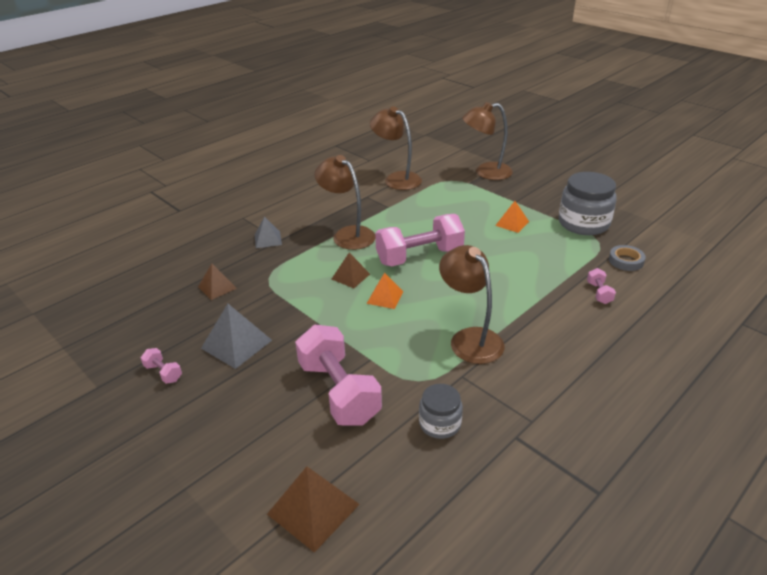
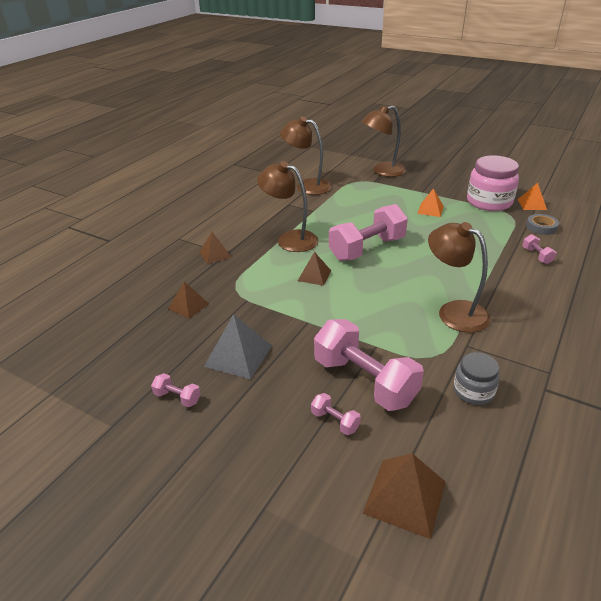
camera: 15 degrees left, 0 degrees up
(268, 239) = (215, 254): grey pyramid -> brown pyramid
(289, 424) = (335, 421): none -> pink dumbbell
(385, 297) = (357, 289): orange pyramid -> orange pyramid (532, 204)
(583, 223) = (489, 202): grey jar -> pink jar

